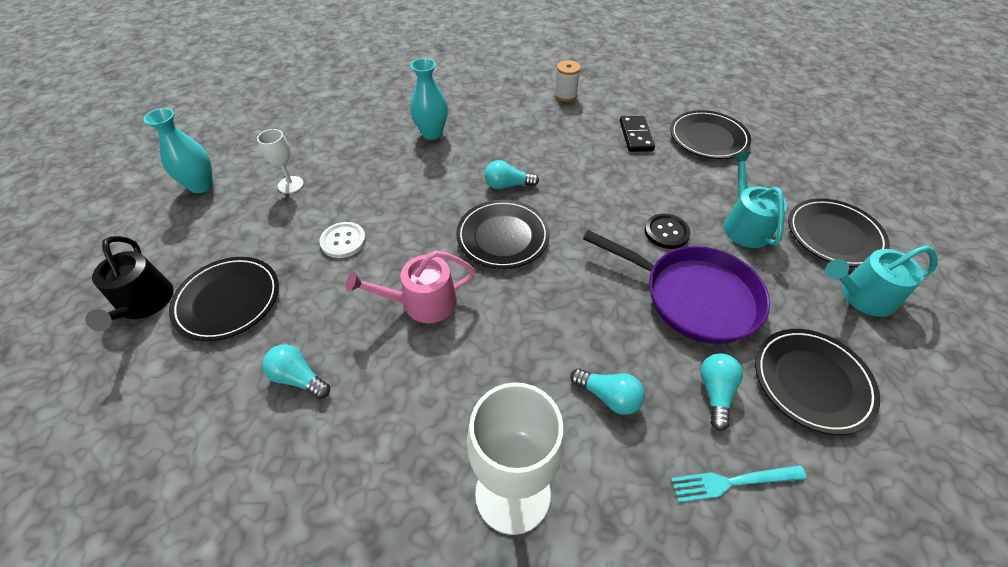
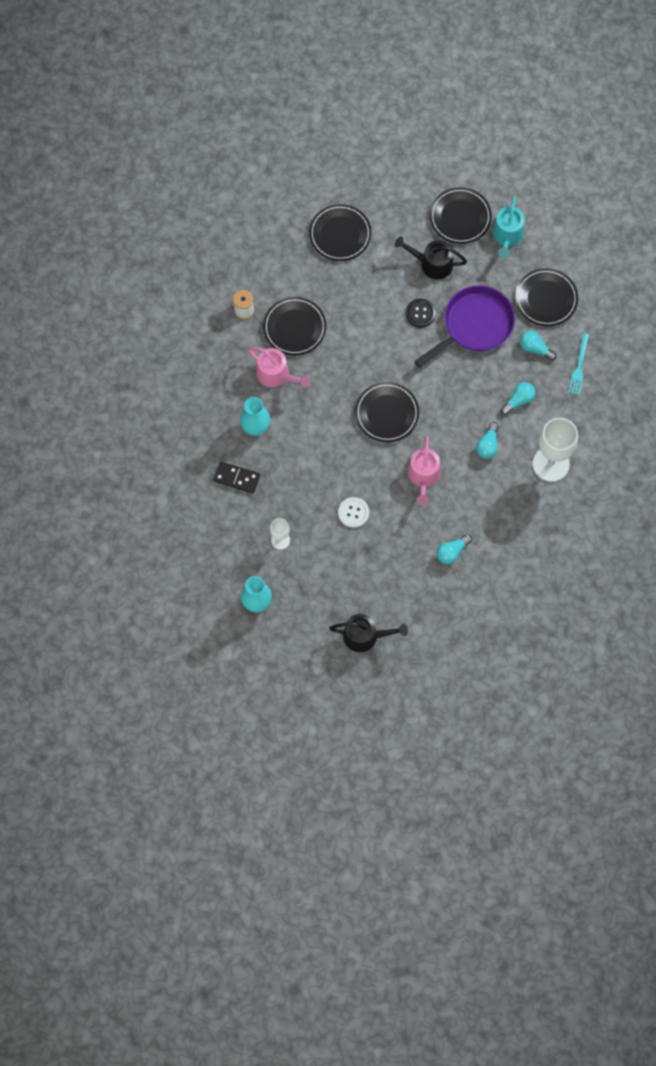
camera: 70 degrees left, 20 degrees up
(228, 300) = (380, 587): black plate -> black plate (294, 328)
(505, 133) = (276, 374): none -> pink watering can
(507, 185) = (338, 393): turquoise light bulb -> turquoise light bulb (488, 445)
(636, 136) = (317, 283): black domino -> black domino (236, 478)
(744, 225) = (432, 263): turquoise watering can -> black watering can

